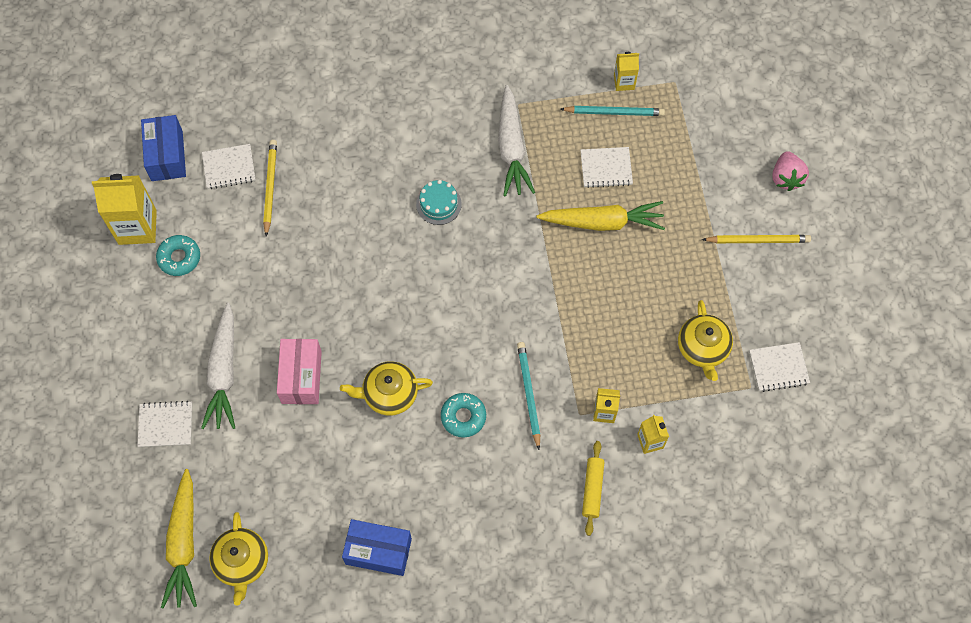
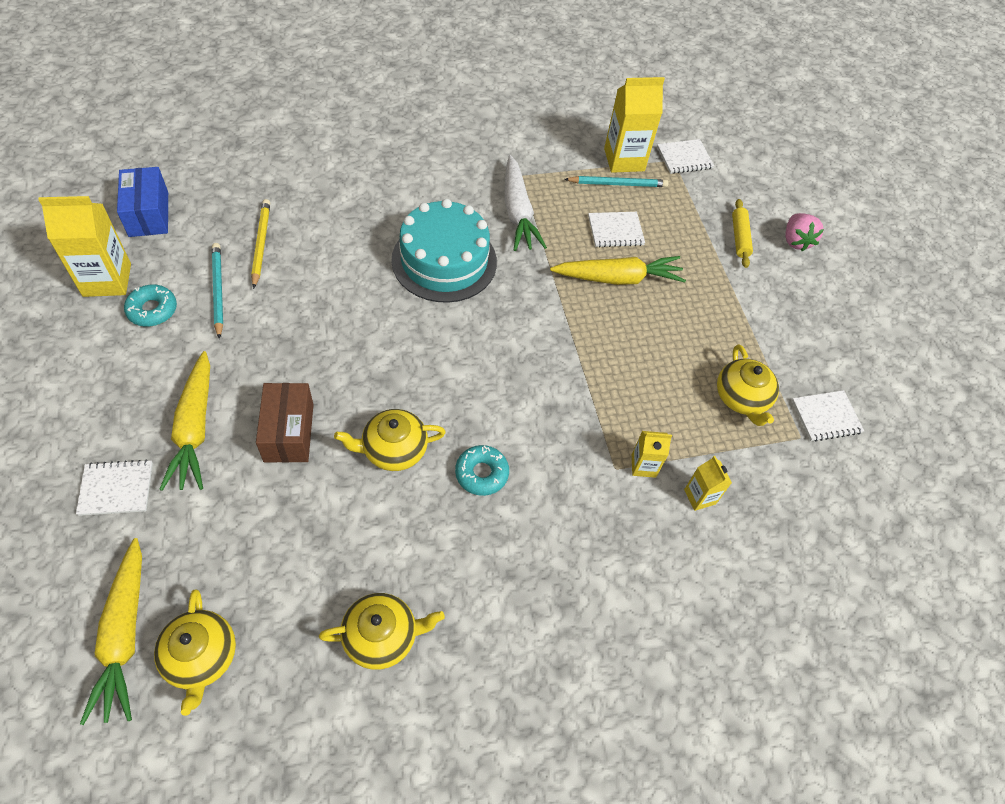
camera: 10 degrees left, 10 degrees down
(224, 372) = (195, 428): white carrot -> yellow carrot
(229, 167) = (217, 225): white notebook -> white notebook (684, 158)
(301, 377) = (288, 432): pink box -> brown box
(378, 551) = (382, 636): blue box -> yellow teapot
(438, 204) = (444, 261): turquoise cake -> turquoise cake, size x2.17
(529, 394) = (556, 448): turquoise pencil -> turquoise pencil (218, 290)
(592, 489) = (640, 553): yellow rolling pin -> yellow rolling pin (739, 237)
(624, 82) = (624, 160): yellow carton -> yellow carton, size x1.87
(758, 240) = (779, 295): yellow pencil -> none

